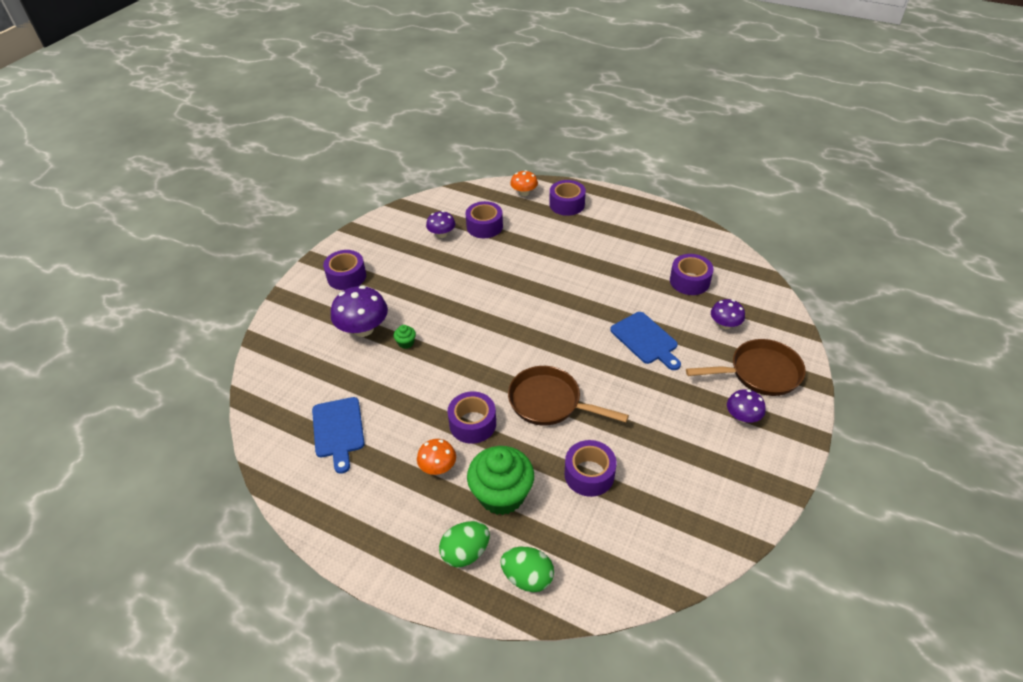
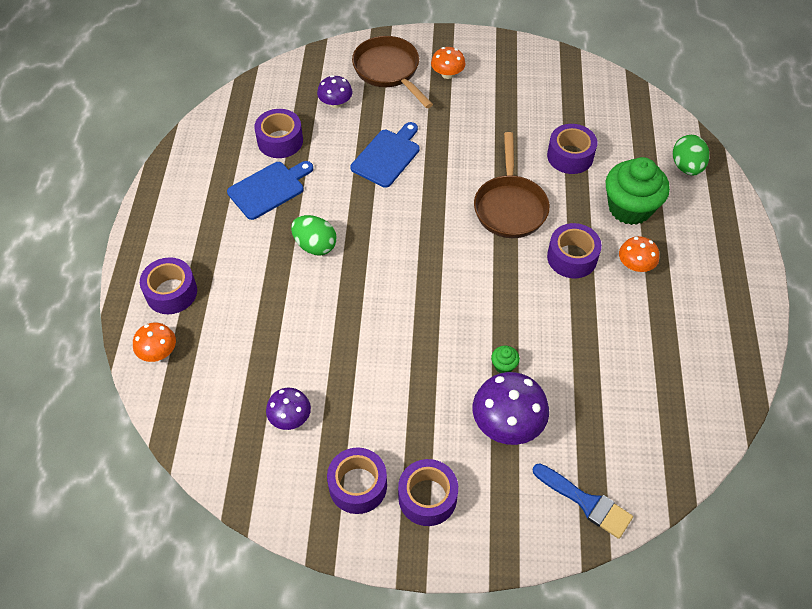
camera: 115 degrees left, 10 degrees up
(281, 347) = (586, 502): none -> blue brush
(338, 430) = (653, 370): blue cutting board -> blue cutting board (269, 189)
(465, 552) = (697, 212): green egg -> green egg (315, 245)
(484, 226) = (254, 371): purple tape -> purple tape (358, 485)
(742, 417) = (447, 74): purple mushroom -> orange mushroom

